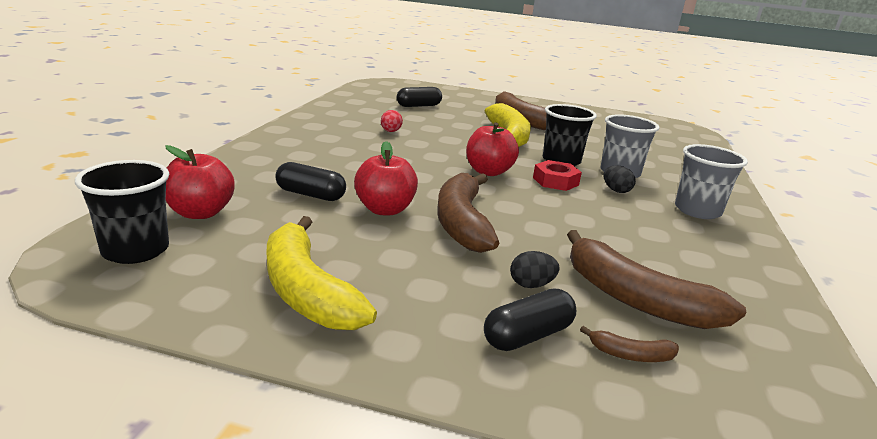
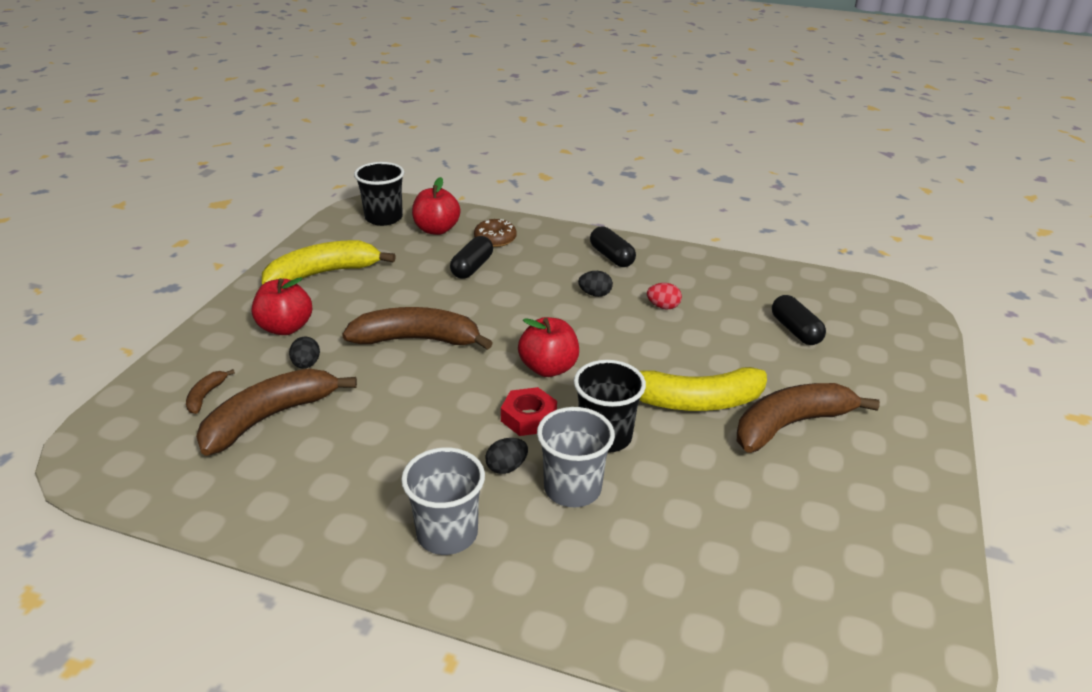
camera: 95 degrees right, 10 degrees up
(245, 182) = (495, 239): none -> brown donut
(371, 149) = (595, 294): none -> black egg
(385, 209) = (444, 301): red apple -> red apple (285, 328)
(528, 336) = (245, 354): black capsule -> black capsule (611, 257)

